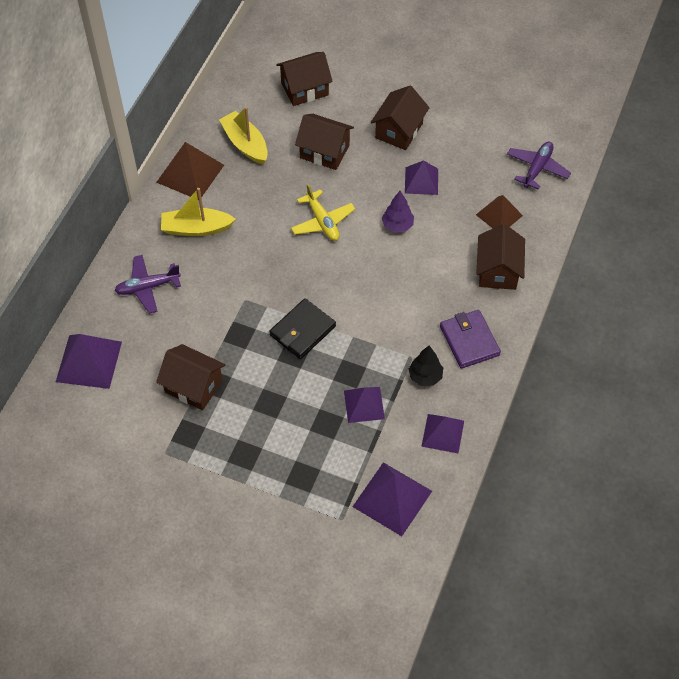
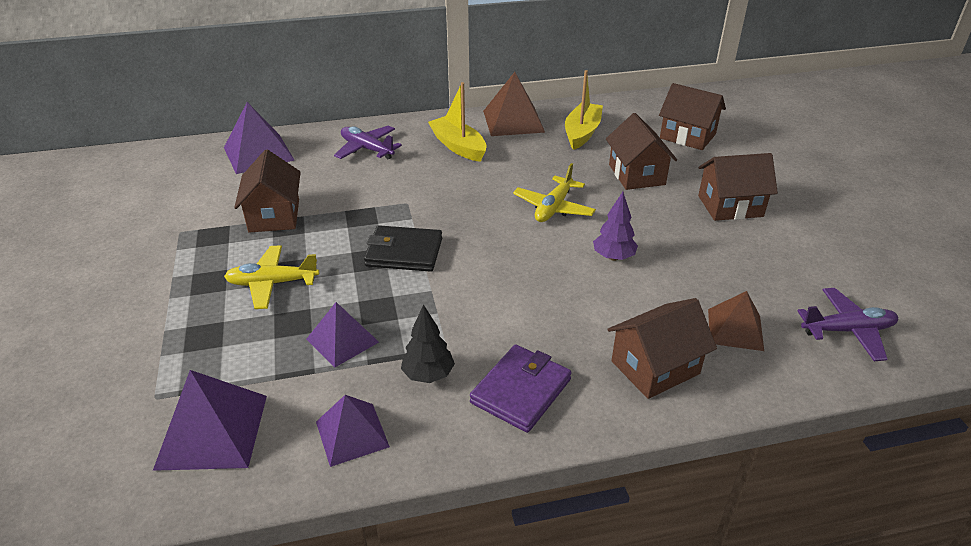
camera: 55 degrees right, 20 degrees down
(277, 418) = (272, 283): none -> yellow plane
(421, 181) = (693, 248): purple pyramid -> none

